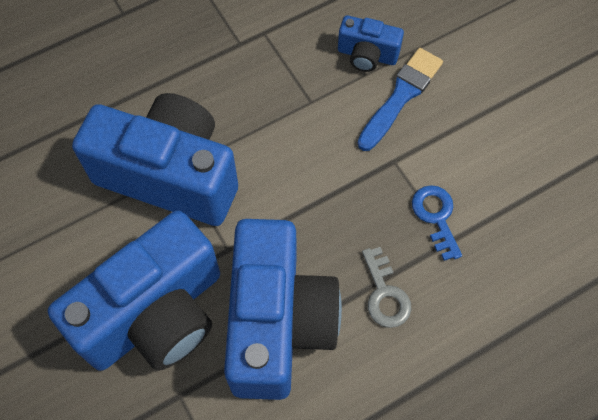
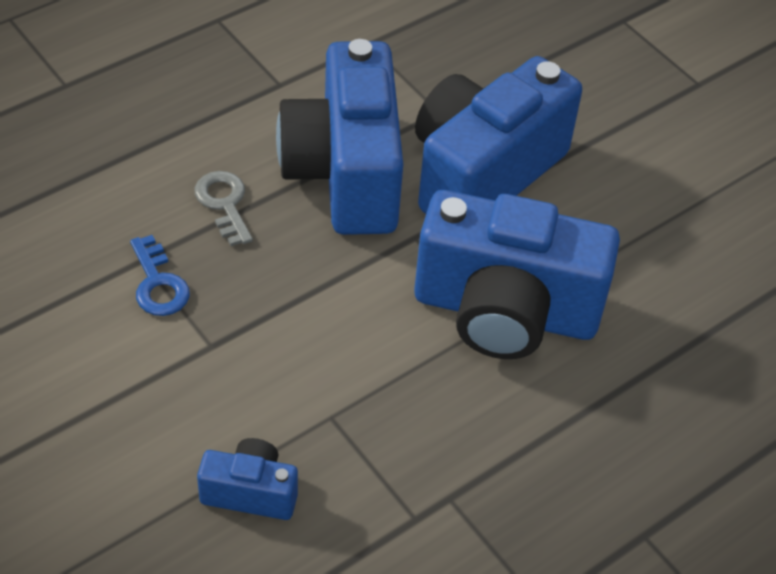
camera: 170 degrees right, 15 degrees down
(401, 96) = (199, 433): blue brush -> none

